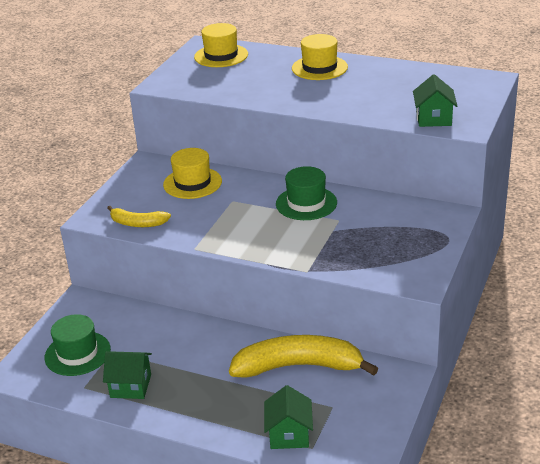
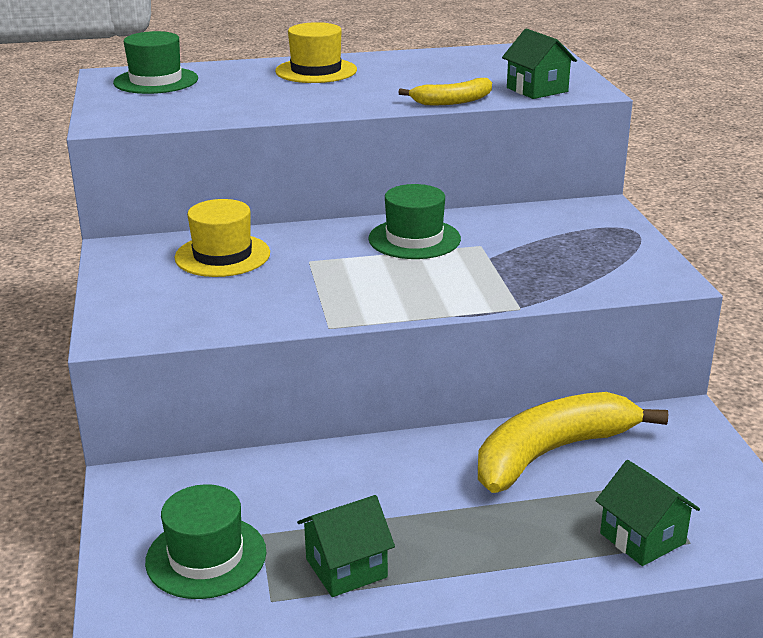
camera: 35 degrees left, 5 degrees down
(137, 223) = (199, 321): yellow banana -> yellow banana (452, 101)
(221, 56) = (156, 81): yellow hat -> green hat

